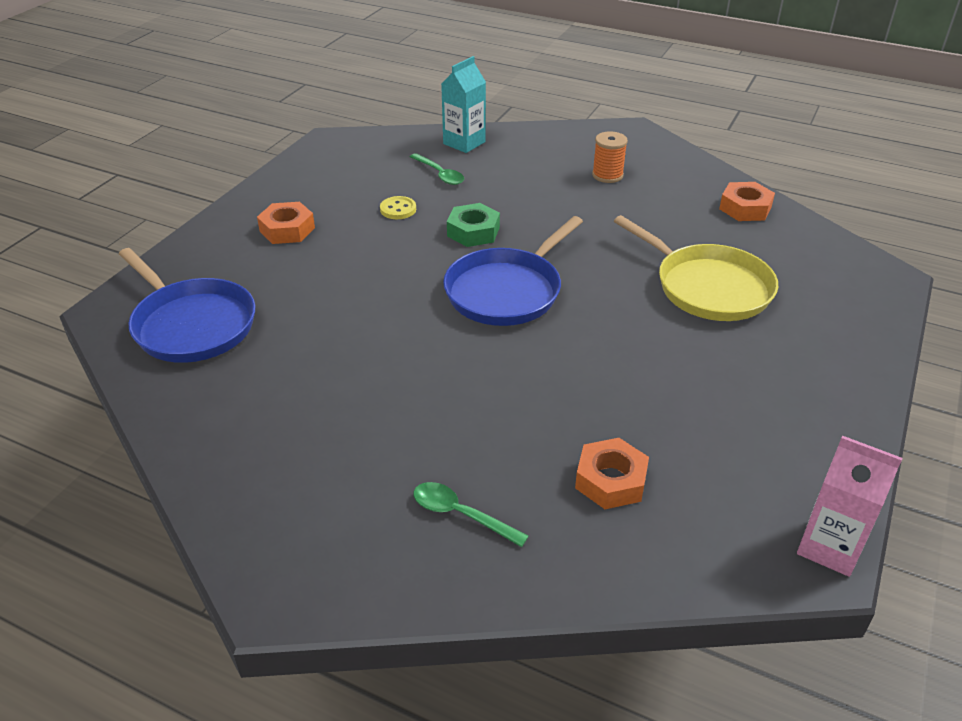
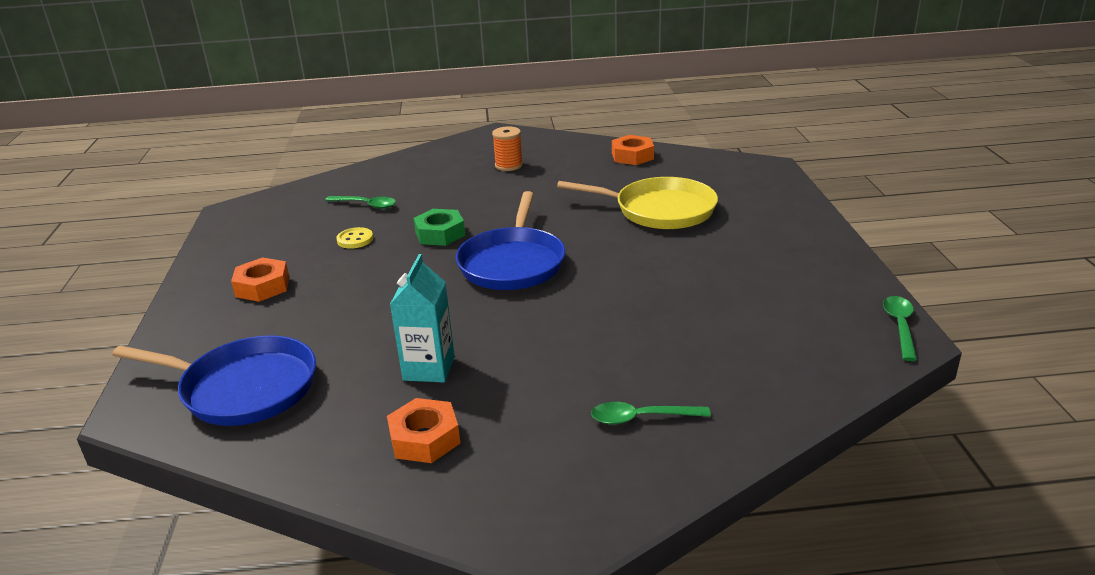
camera: 30 degrees left, 10 degrees down
(464, 143) = (364, 178): turquoise carton -> turquoise carton (429, 368)
(610, 480) = (724, 349): orange nut -> orange nut (425, 438)
(829, 547) = (900, 326): pink carton -> green spoon

